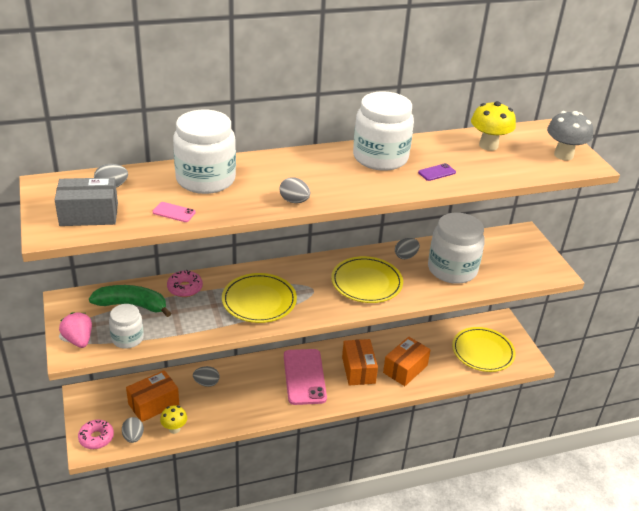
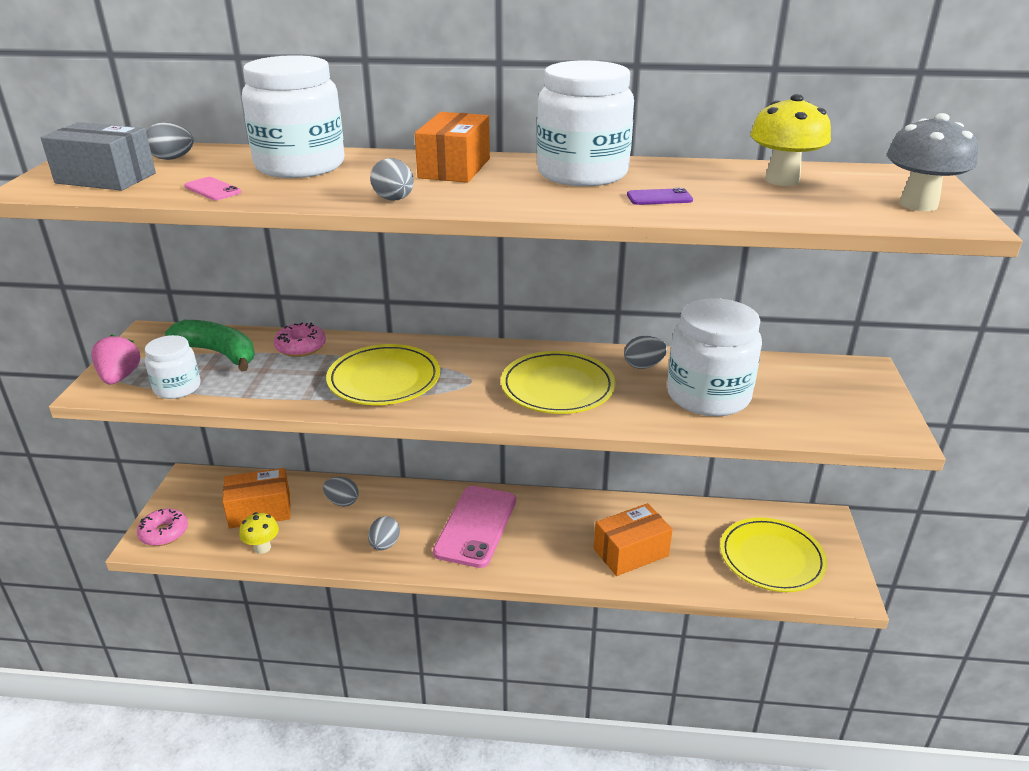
camera: 25 degrees right, 5 degrees down
(133, 437) = (207, 544): grey egg -> grey egg (384, 545)
(358, 370) = (559, 536): orange box -> orange box (454, 168)

